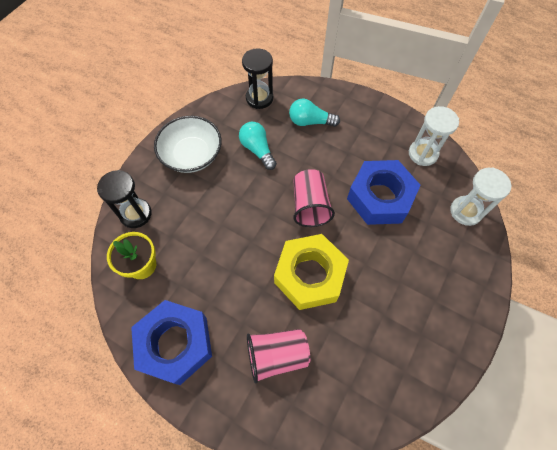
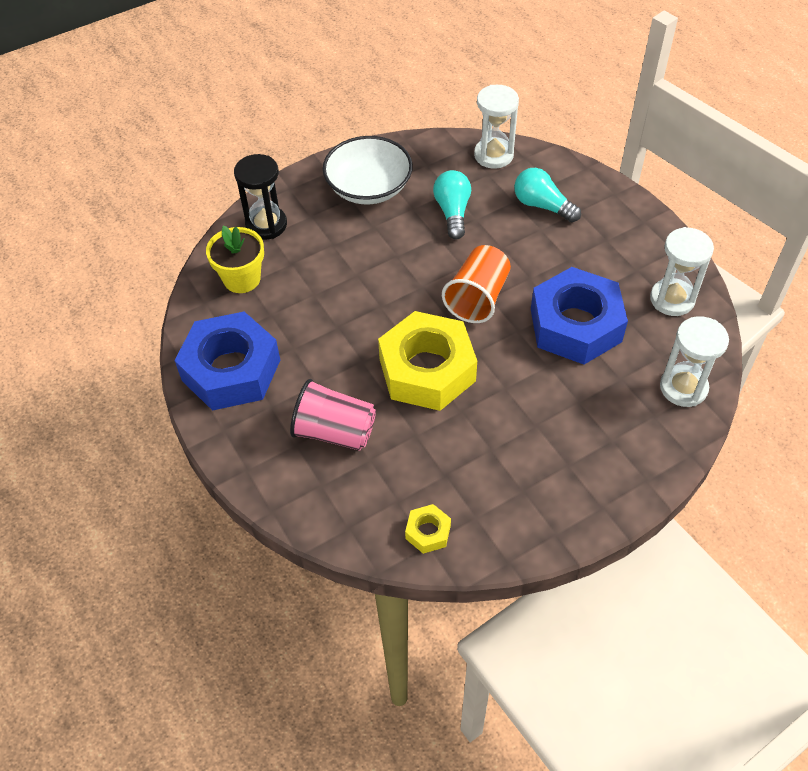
camera: 30 degrees right, 10 degrees down
(259, 98) = (493, 155): black hourglass -> white hourglass
(310, 206) = (477, 298): pink cup -> orange cup
(383, 400) = (428, 532): none -> yellow nut

